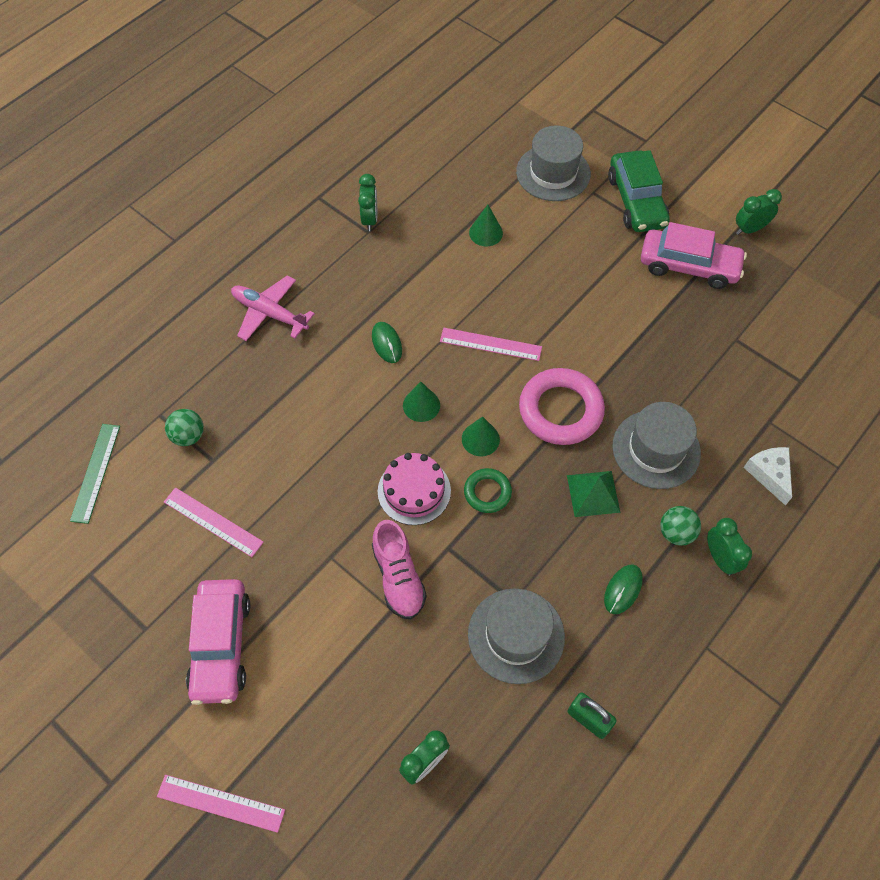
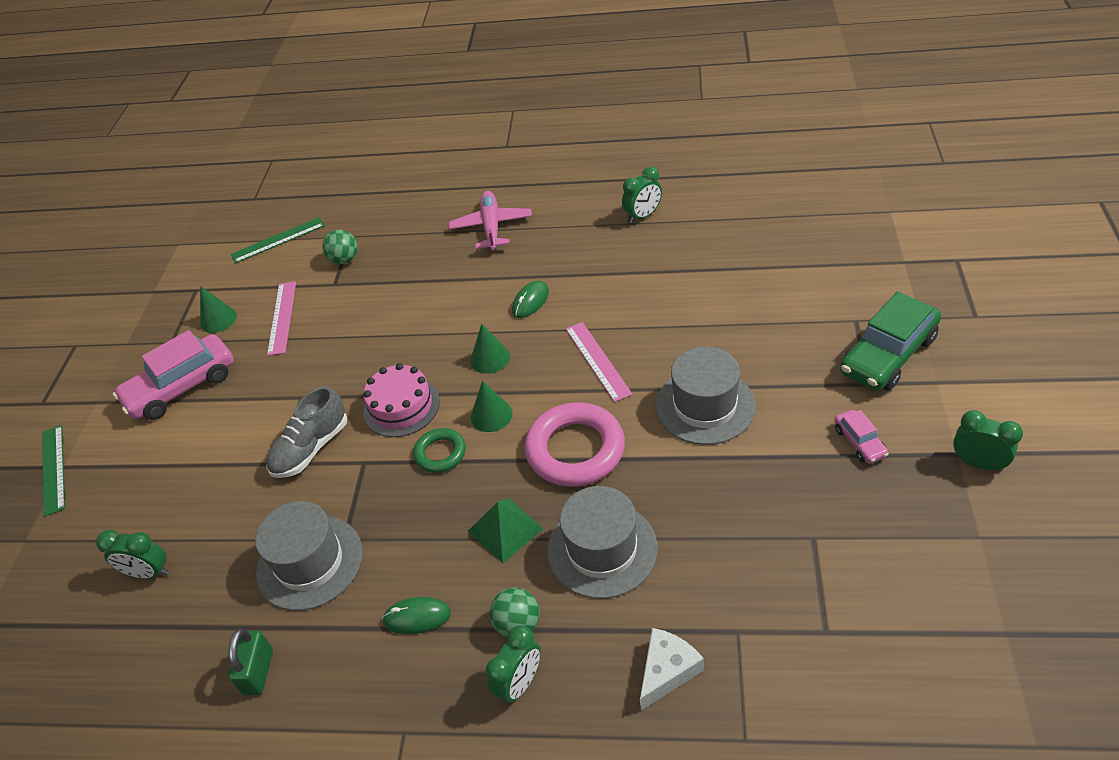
camera: 60 degrees right, 15 degrees down
(220, 803) = (53, 469): pink ruler -> green ruler
(398, 577) = (311, 448): pink shoe -> grey shoe
(486, 233) = (714, 284): green cone -> green cone (218, 319)
(553, 173) = (840, 281): grey hat -> grey hat (705, 406)
(688, 266) = (859, 442): pink car -> pink car, size x0.48

